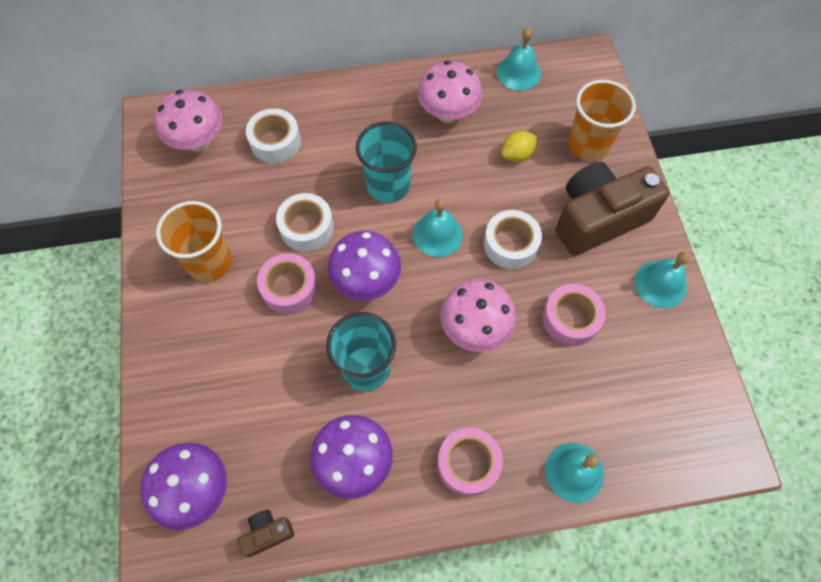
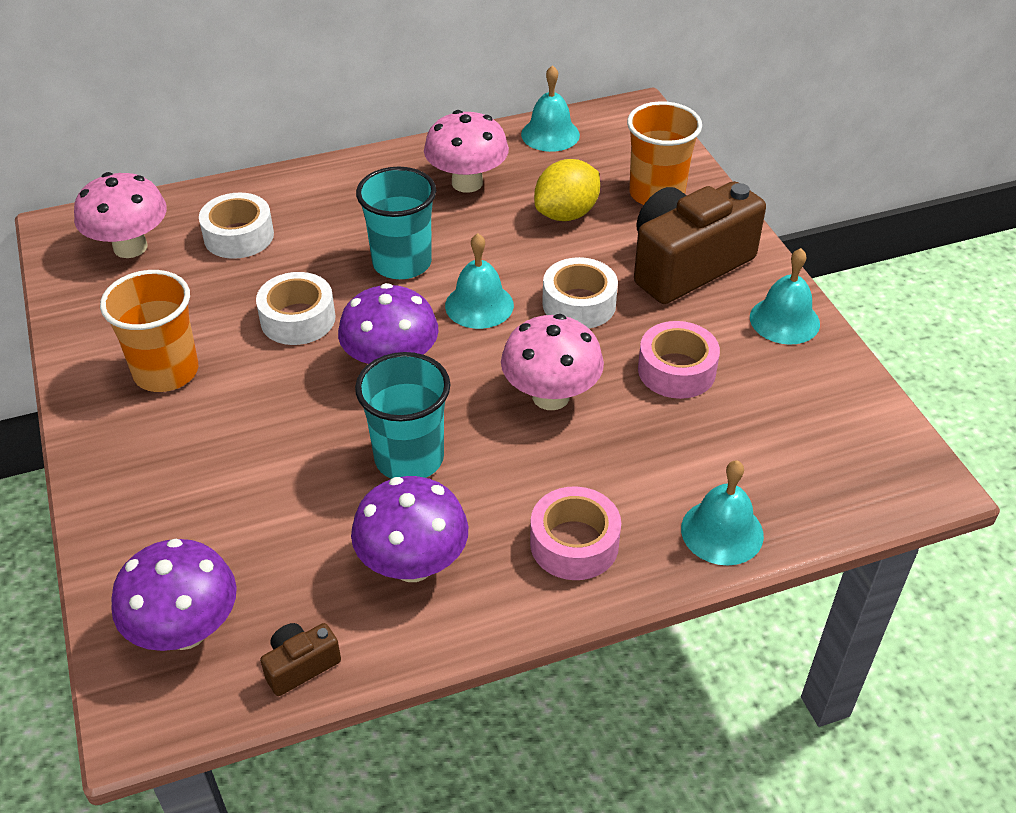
camera: 10 degrees left, 20 degrees down
(289, 288) = (285, 386): pink tape -> none
(517, 155) = (566, 214): yellow lemon -> yellow lemon, size x1.51

